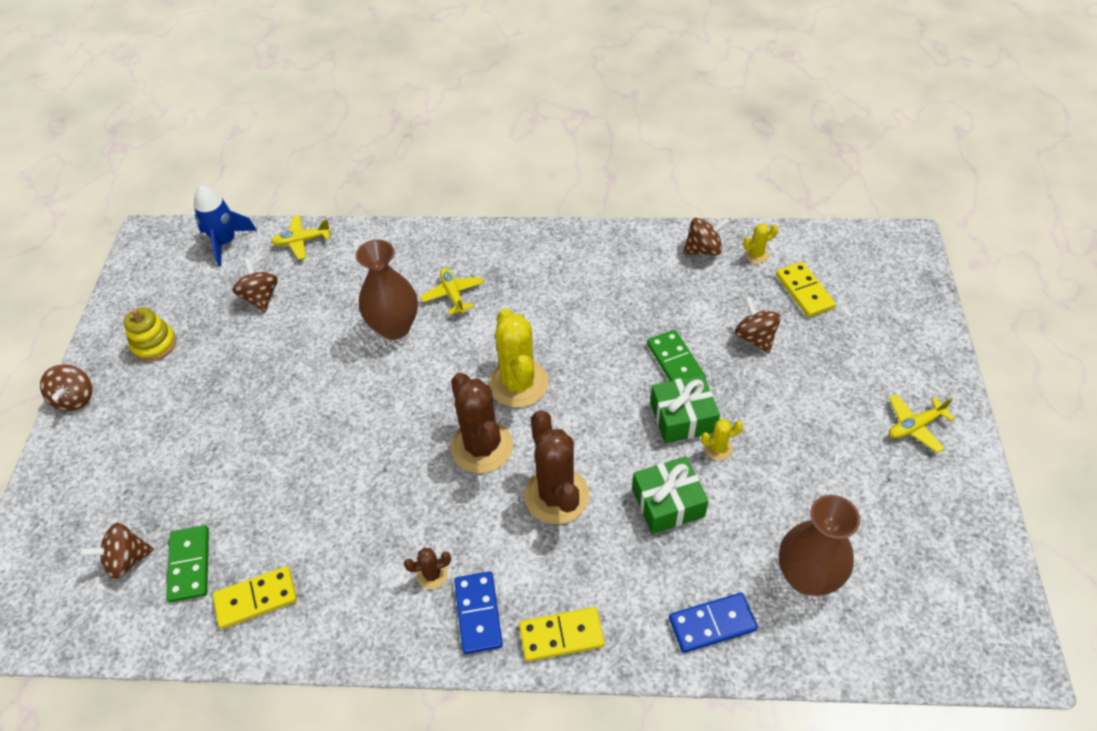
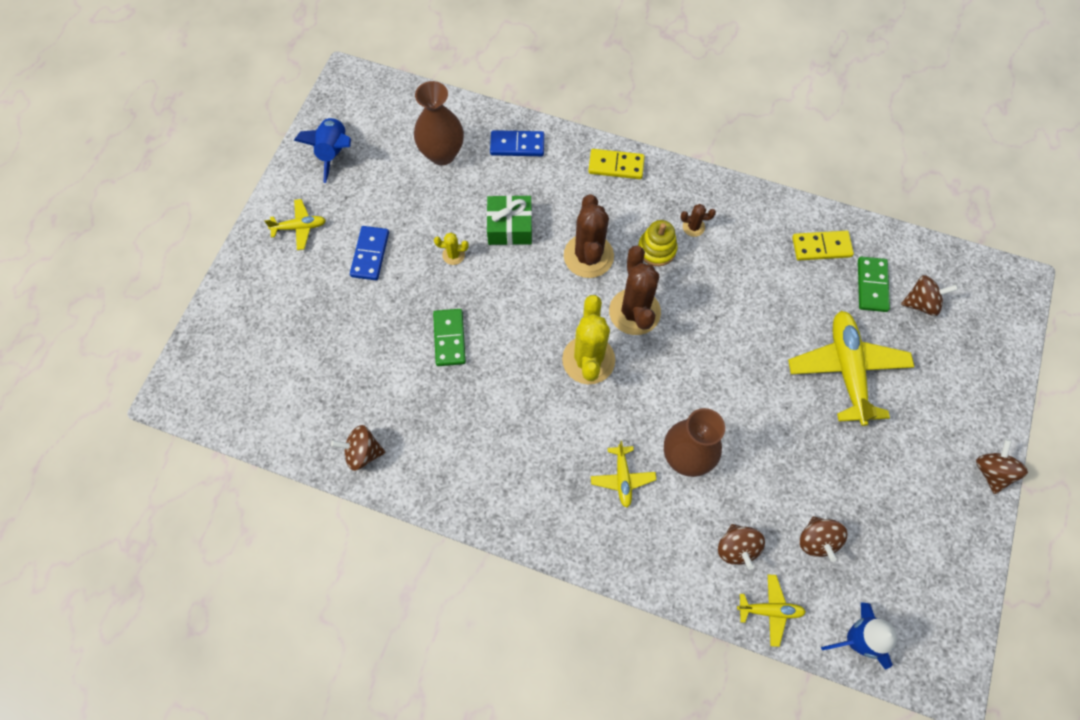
camera: 165 degrees left, 15 degrees up
(154, 344) = (923, 513): yellow stacking toy -> yellow stacking toy (656, 249)
(226, 454) = (847, 370): none -> yellow plane
(478, 613) = (667, 193): blue domino -> blue domino (370, 254)
(682, 417) = (467, 288): green gift -> none
(755, 337) = (371, 340): brown spinning top -> brown spinning top (736, 548)
(756, 254) = (317, 429): yellow cactus -> none
(804, 291) = (301, 373): yellow domino -> none
(947, 533) = (333, 152): none -> blue rocket

